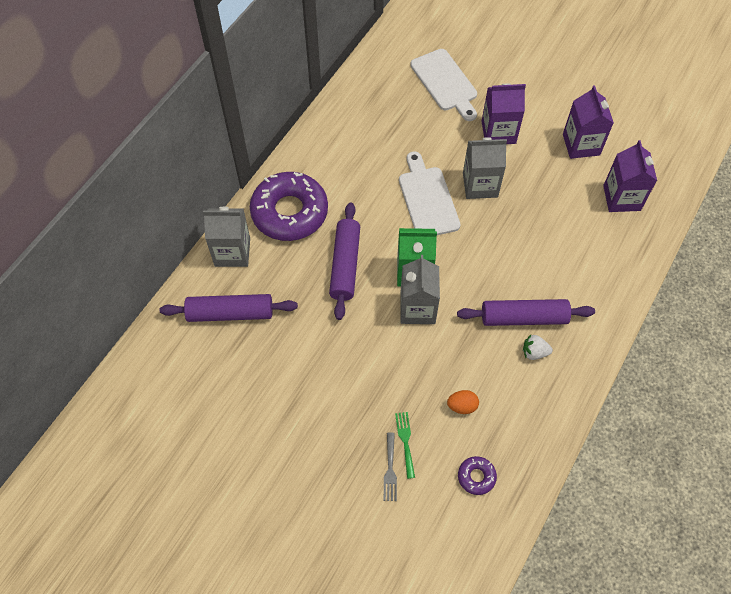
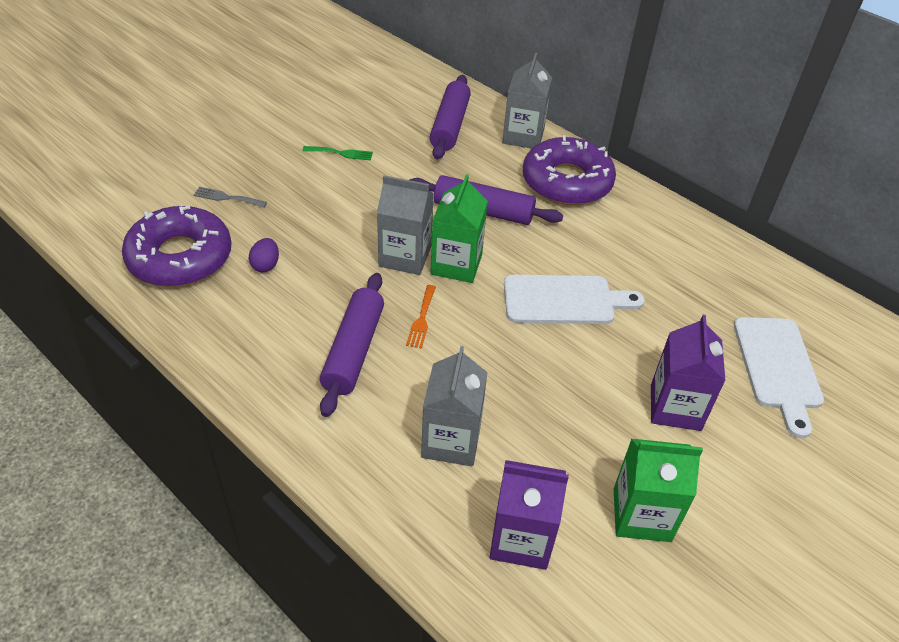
camera: 100 degrees right, 15 degrees down
(405, 441) = (250, 214): green fork -> green fork (341, 153)
(445, 83) = (777, 367): white cutting board -> white cutting board turned 75 degrees counterclockwise
(462, 406) = (265, 265): orange egg -> purple egg
(476, 477) = (180, 257): purple donut -> purple donut, size x2.35
(478, 282) = (421, 319): none -> orange fork
(480, 185) = (578, 360): grey carton -> grey carton (451, 440)
(534, 352) = (301, 347): white strawberry -> none
(581, 144) = (641, 514): purple carton -> green carton

